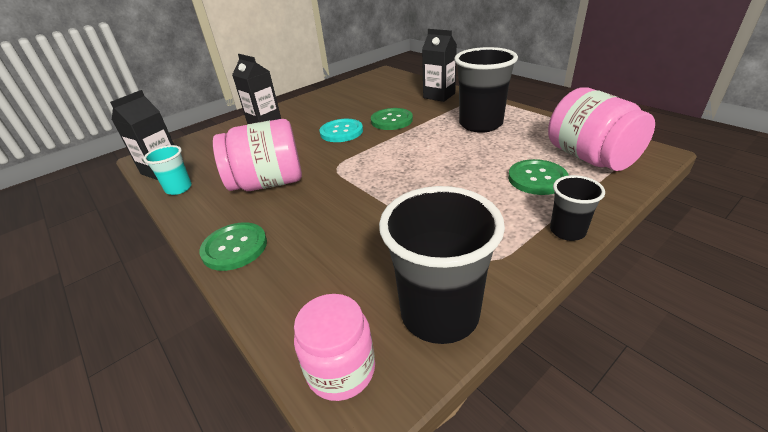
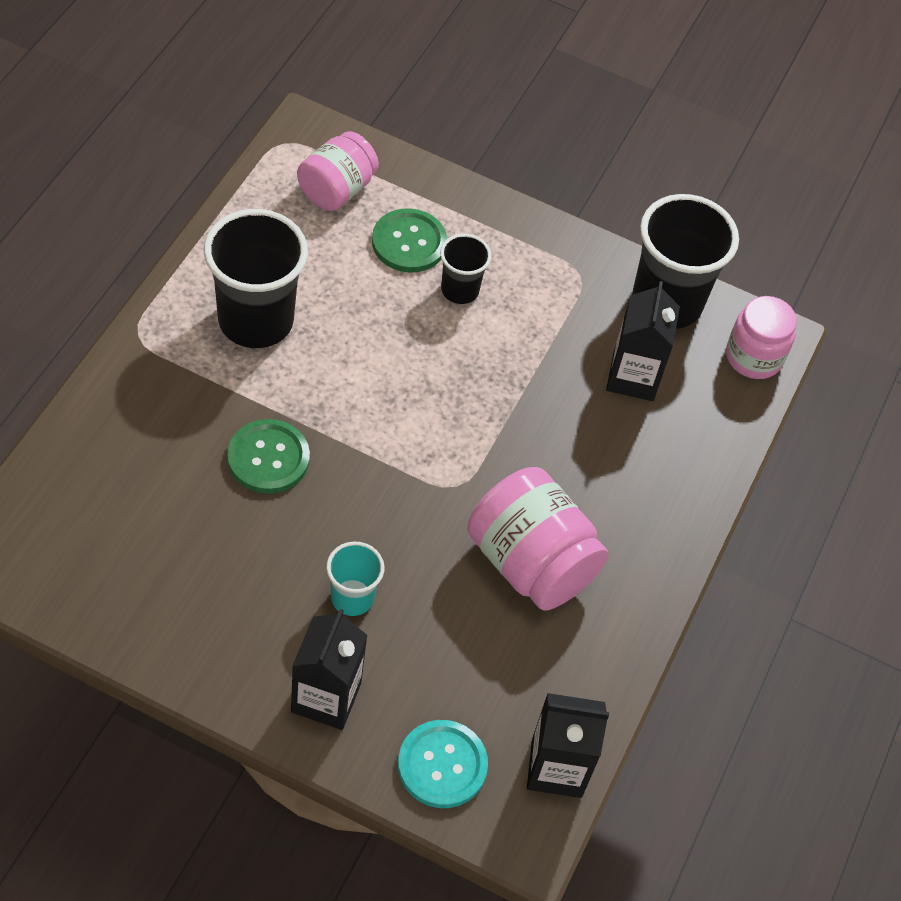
camera: 125 degrees left, 20 degrees up
(179, 188) = (593, 692): turquoise cup -> turquoise cup (352, 598)
(234, 247) = (670, 523): green button -> none
(341, 132) = (335, 526): turquoise button -> turquoise button (442, 765)
(439, 96) = (131, 406): black carton -> black carton (633, 377)
(567, 231) = (508, 215): black cup -> black cup (460, 290)
(590, 158) = (336, 189): pink jar -> pink jar, size x0.66

